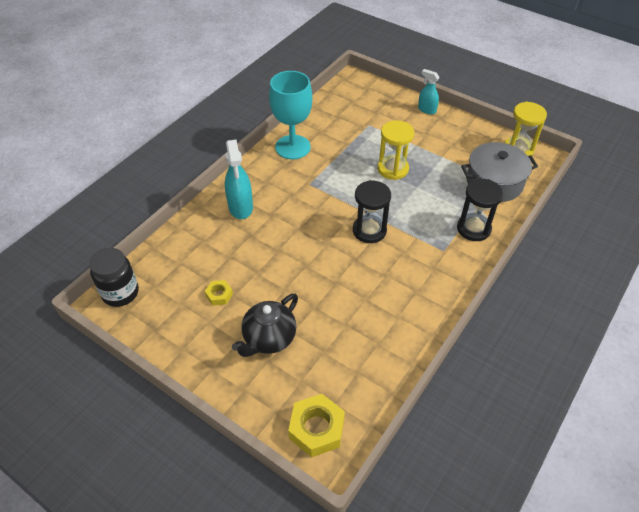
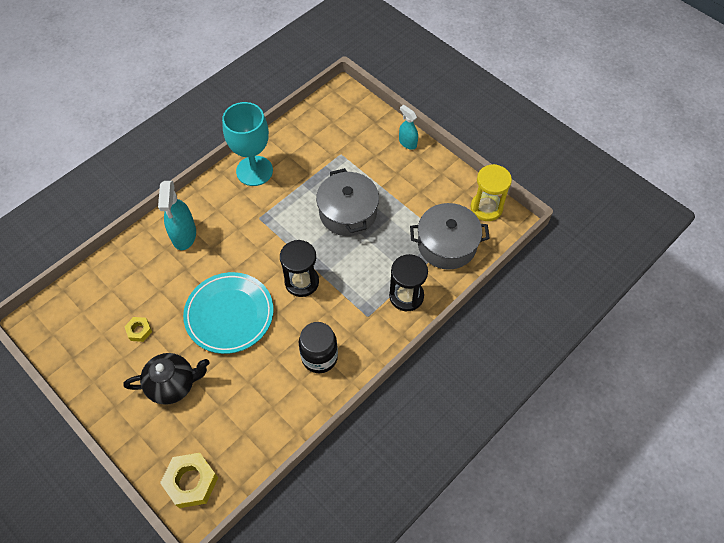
camera: 10 degrees right, 10 degrees up
(120, 293) = (50, 313): black jar -> black jar (319, 357)
(269, 339) = (173, 385): black teapot -> black teapot turned 150 degrees counterclockwise
(307, 268) = (229, 315): none -> turquoise plate
(393, 169) = (348, 212): yellow hourglass -> grey pot

